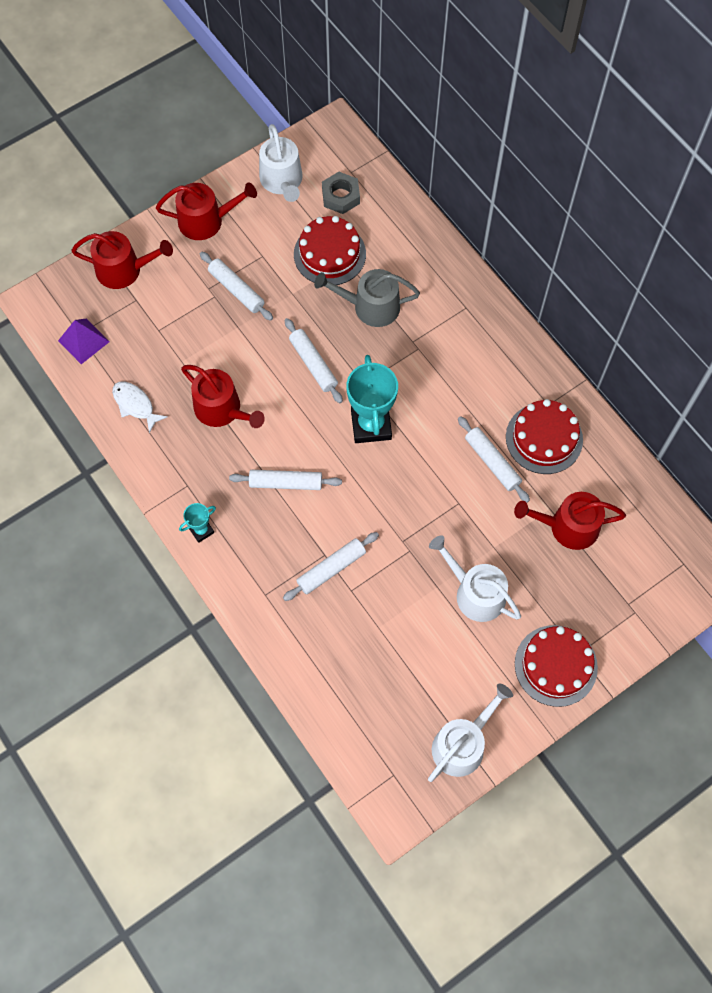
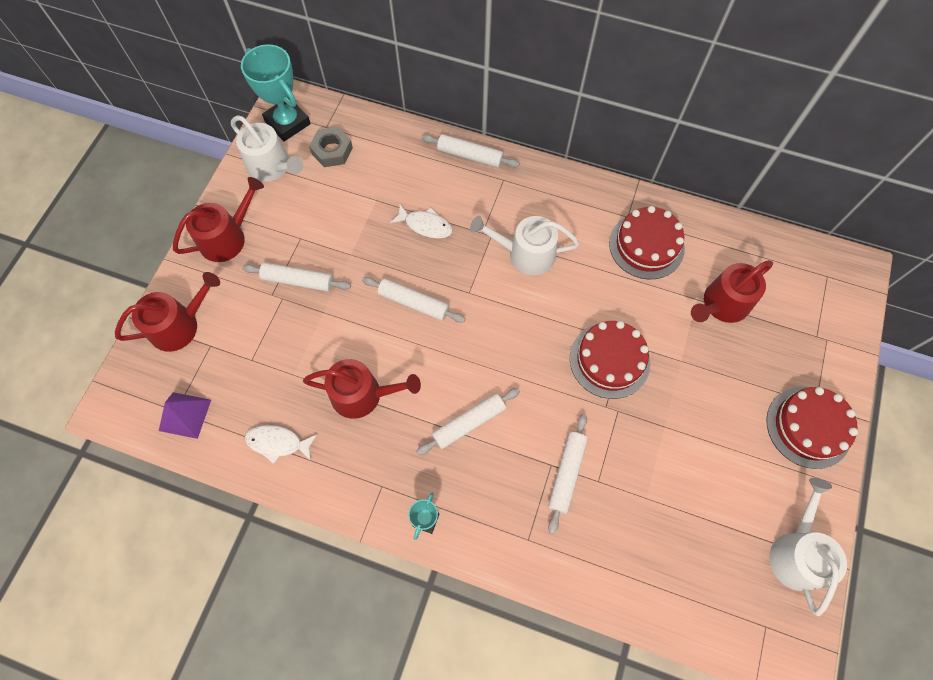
camera: 35 degrees left, 0 degrees up
(329, 254) = (358, 202): red cake -> red cake (609, 360)
(370, 307) = (425, 225): grey watering can -> white fish
(371, 425) = (502, 323): turquoise trophy -> turquoise trophy (288, 122)
(475, 593) = (698, 410): white watering can -> white watering can (525, 254)
(492, 462) = (623, 291): white rolling pin -> white rolling pin (470, 155)

